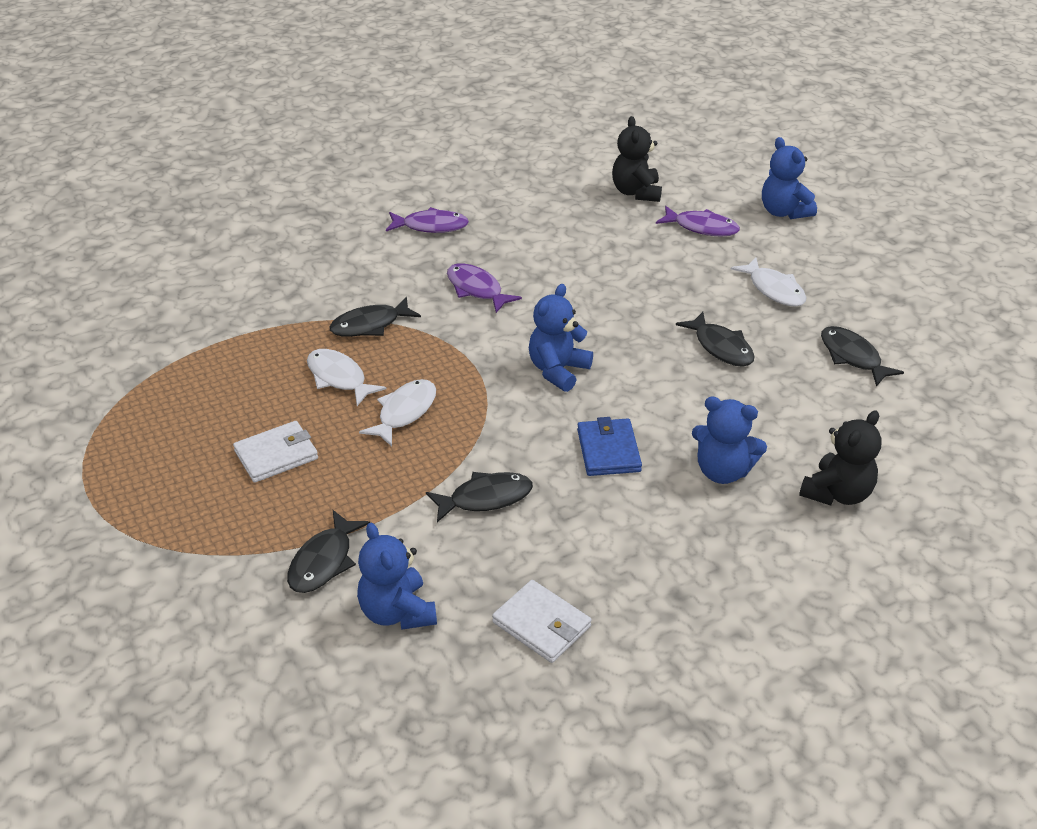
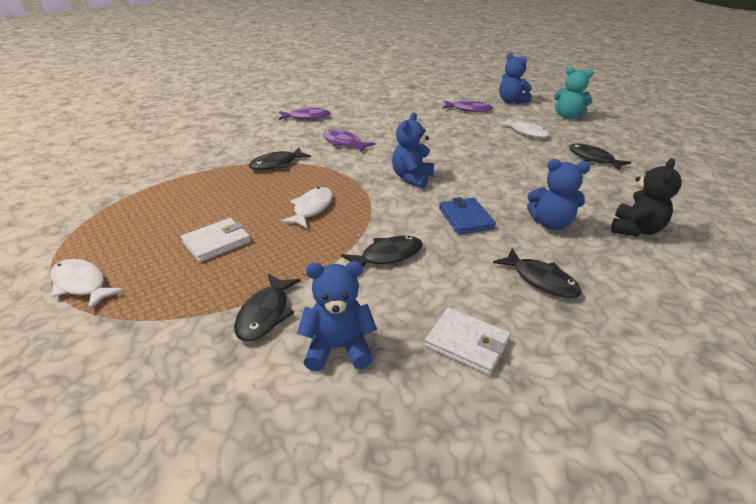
camera: 10 degrees left, 5 degrees down
(339, 378) = (259, 193): white fish -> white fish (81, 284)
(397, 612) = (338, 348): blue teddy bear -> blue teddy bear turned 120 degrees clockwise
(636, 192) = (424, 98): black teddy bear -> none
(721, 347) = (510, 160): black fish -> black fish (541, 280)
(864, 257) = (568, 116): none -> turquoise teddy bear

